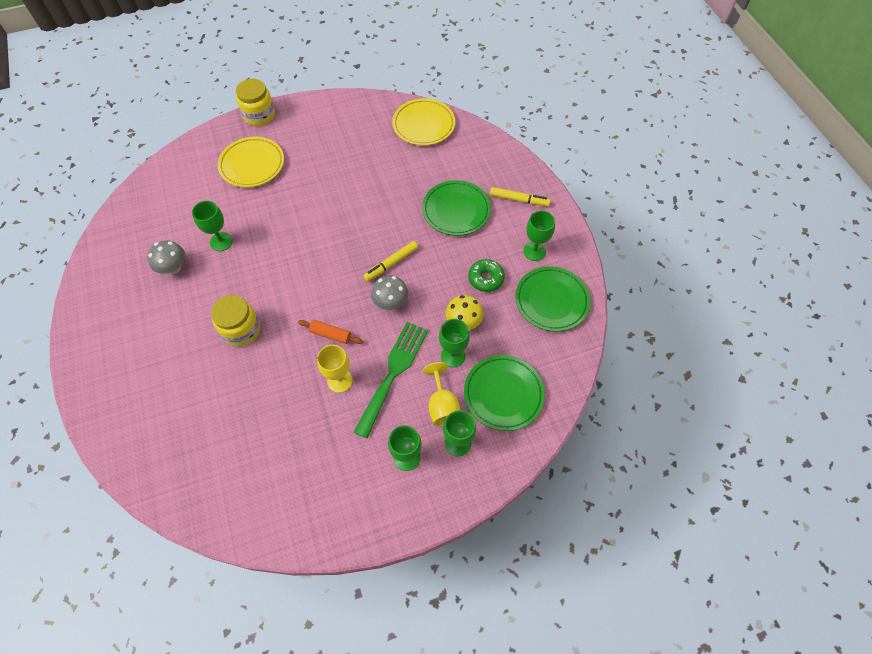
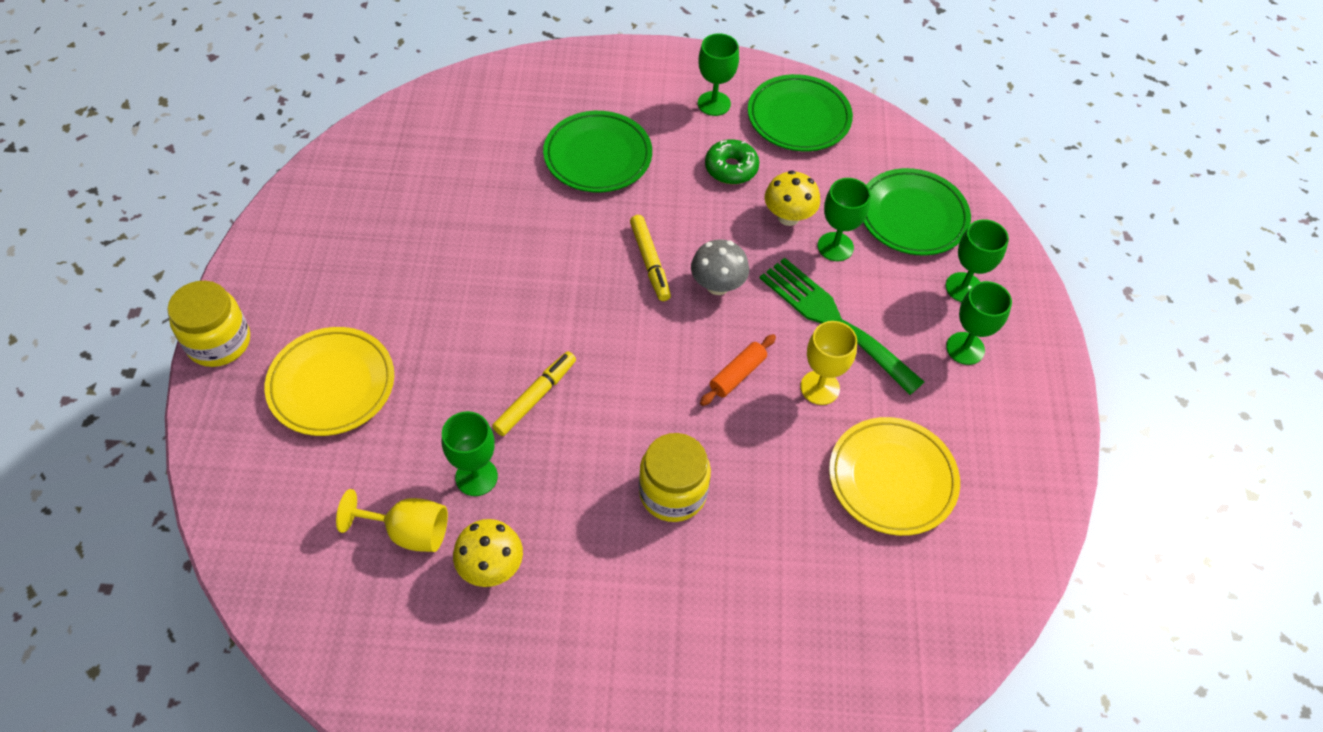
camera: 70 degrees left, 5 degrees down
(173, 268) = (491, 566): grey mushroom -> yellow mushroom
(423, 125) = (409, 134): yellow plate -> yellow plate (892, 479)
(442, 406) = (905, 284): yellow goblet -> yellow goblet (409, 532)
(519, 200) = (620, 85): yellow marker -> yellow marker (535, 397)

